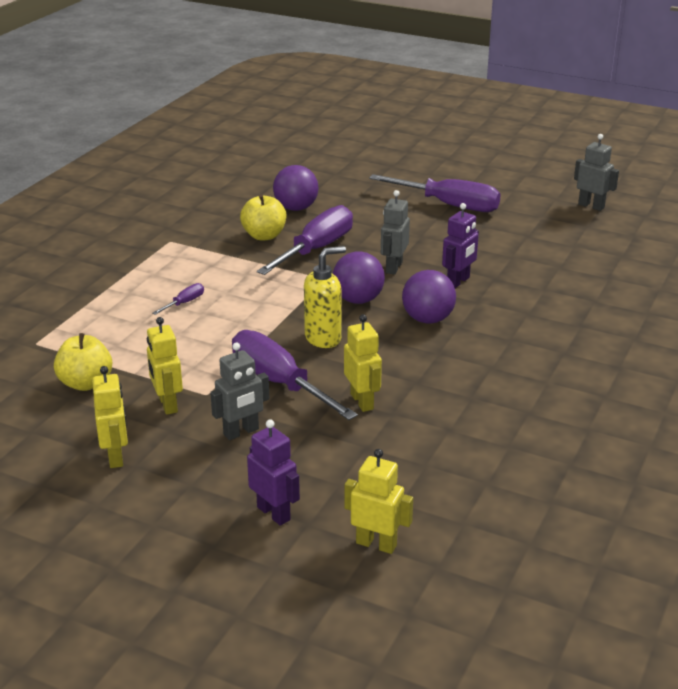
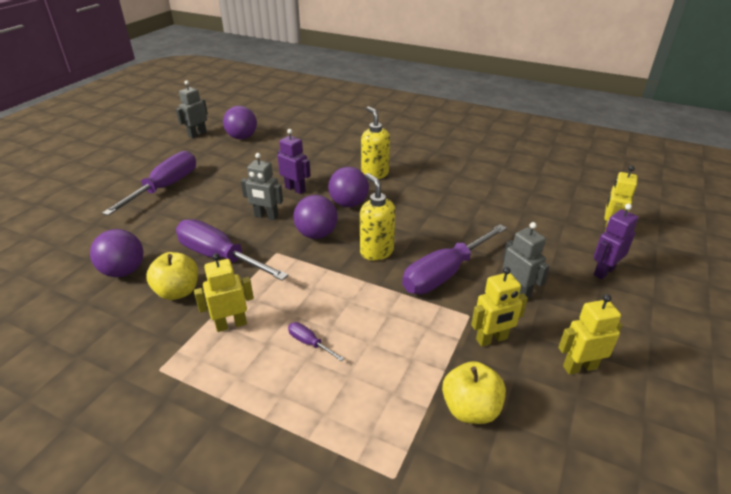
camera: 90 degrees left, 5 degrees up
(362, 402) = (461, 234): yellow robot -> yellow robot (231, 324)
(512, 338) = (374, 174): none -> yellow soap dispenser
(593, 236) = (242, 137): none -> purple ball

